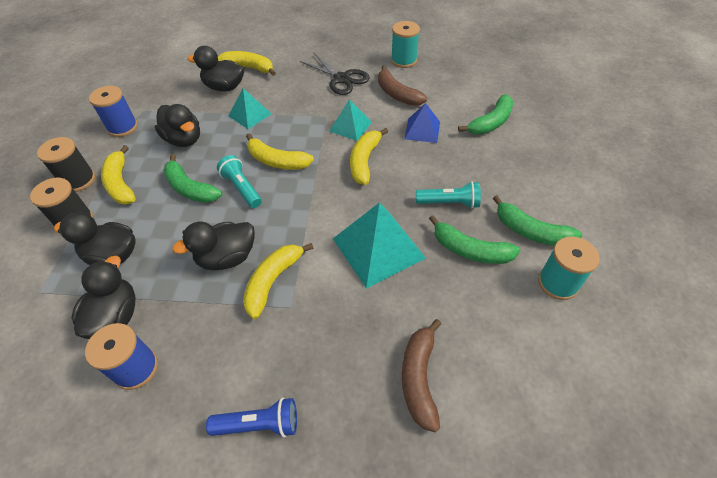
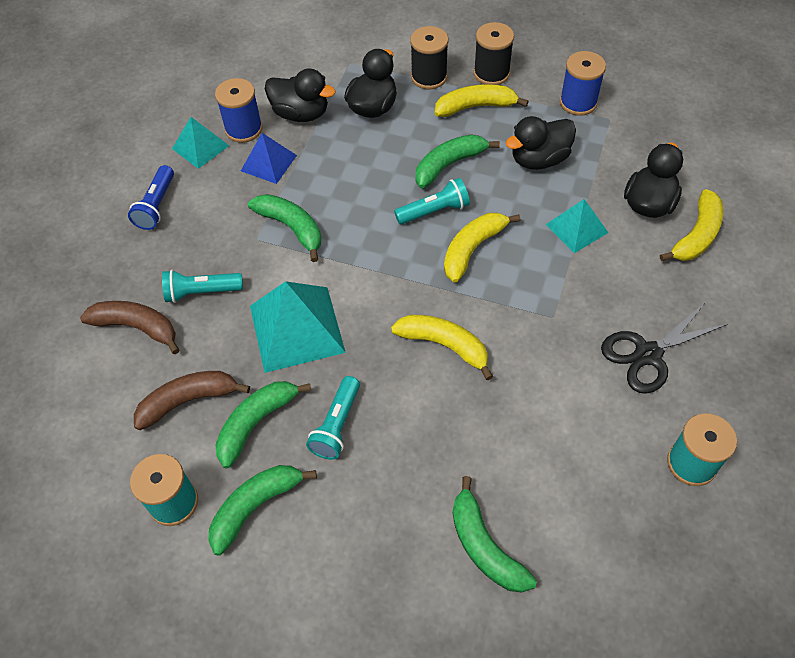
camera: 105 degrees right, 5 degrees up
(227, 258) = (336, 193): black duck -> none
(273, 281) = (291, 228): yellow banana -> green banana
(350, 126) = (523, 343): turquoise pyramid -> turquoise pyramid (200, 147)
(363, 333) = (201, 292): none -> turquoise flashlight
(397, 94) = (590, 425): brown banana -> brown banana (188, 401)
(422, 130) = (491, 436): blue pyramid -> blue pyramid (268, 163)

